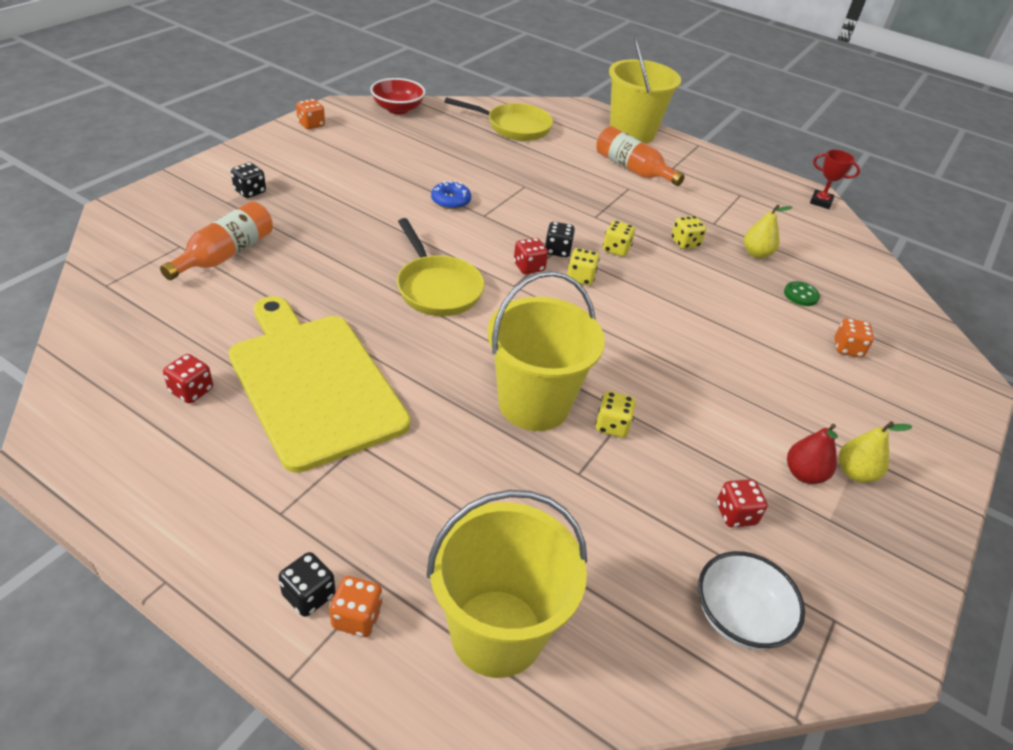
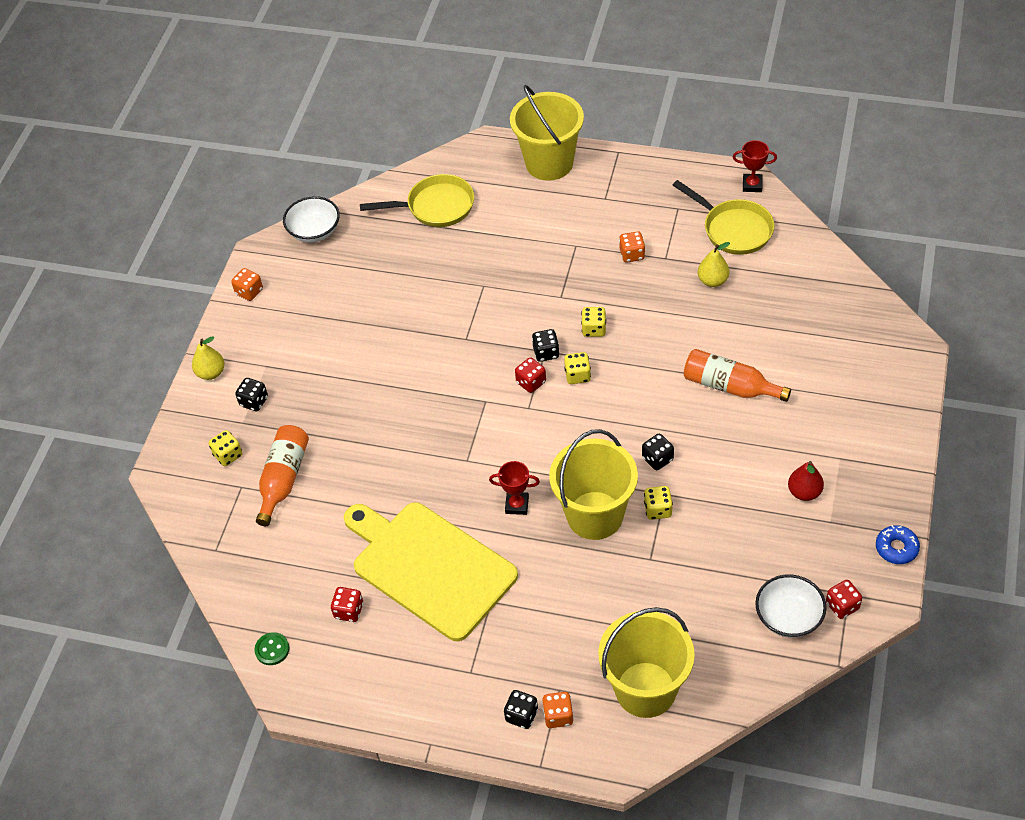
camera: 10 degrees left, 10 degrees up
(398, 109) = (314, 231): red bowl -> white bowl
(437, 288) = (469, 438): yellow pan -> yellow pan (734, 229)
(450, 201) = (429, 334): blue donut -> blue donut (896, 548)
(450, 362) = (517, 505): none -> red trophy
(632, 169) = (569, 217): orange bottle -> orange bottle (730, 386)
(634, 377) = (657, 459): none -> black dice
(685, 243) = (648, 295): yellow dice -> yellow dice (228, 455)
(735, 514) = (766, 545): red dice -> red dice (842, 606)
(801, 295) = (761, 314): green button -> green button (272, 649)
(847, 348) = (811, 358): orange dice -> orange dice (632, 254)
(855, 473) = (840, 475): yellow pear -> yellow pear (211, 373)

